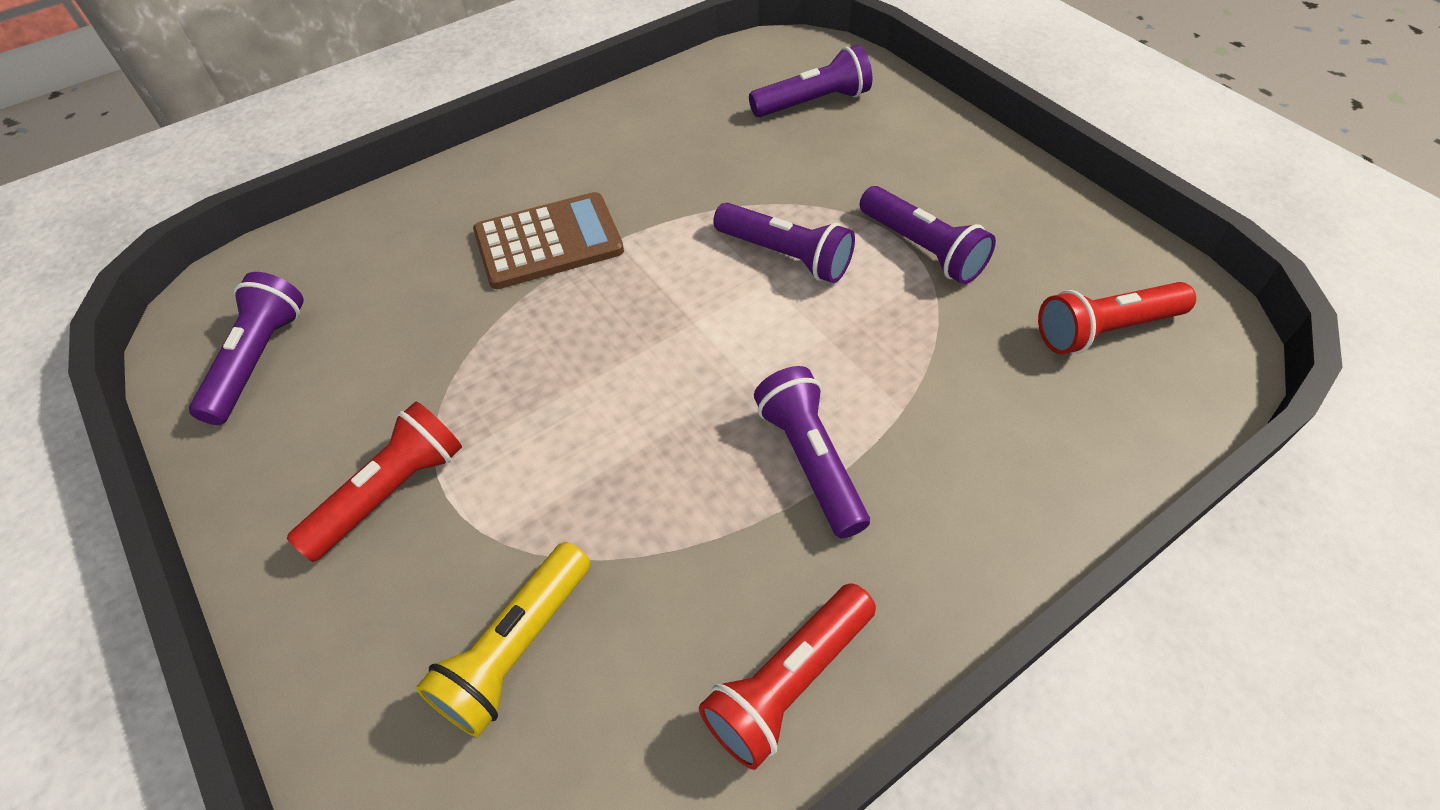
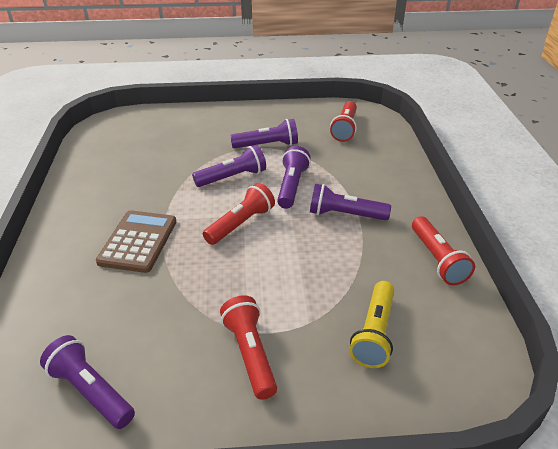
camera: 60 degrees left, 15 degrees down
(516, 648) = (374, 333): yellow flashlight -> yellow flashlight turned 45 degrees clockwise
(671, 330) = (241, 224): none -> red flashlight
(813, 102) = (150, 133): purple flashlight -> purple flashlight (292, 186)

